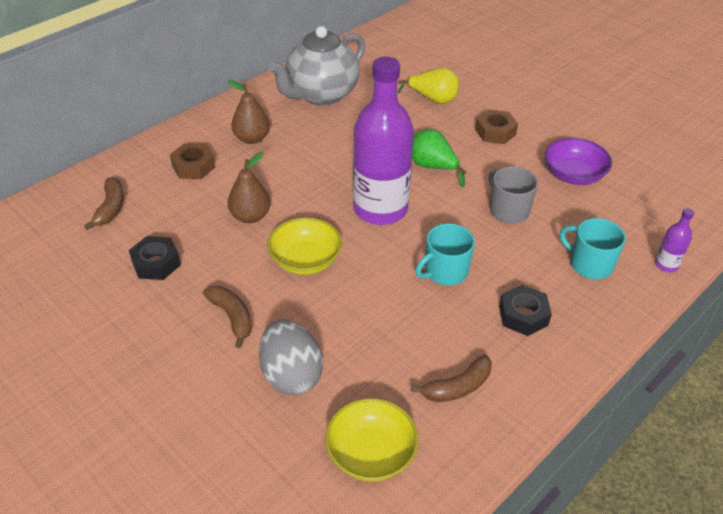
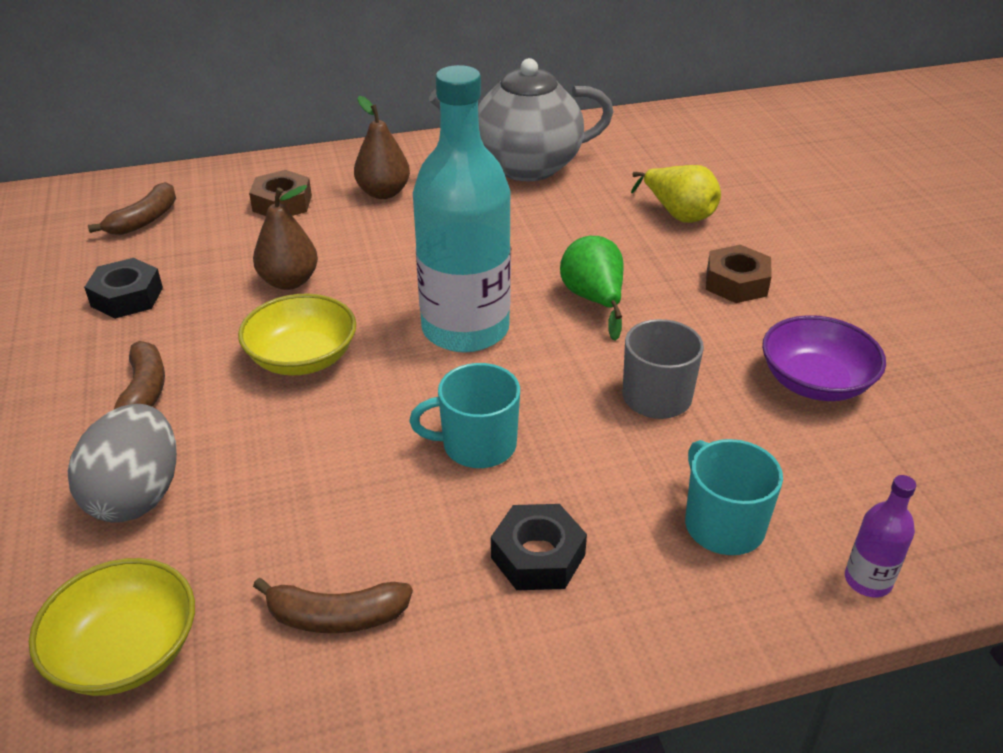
camera: 30 degrees right, 5 degrees down
(380, 209) = (465, 329): purple bottle -> turquoise bottle

